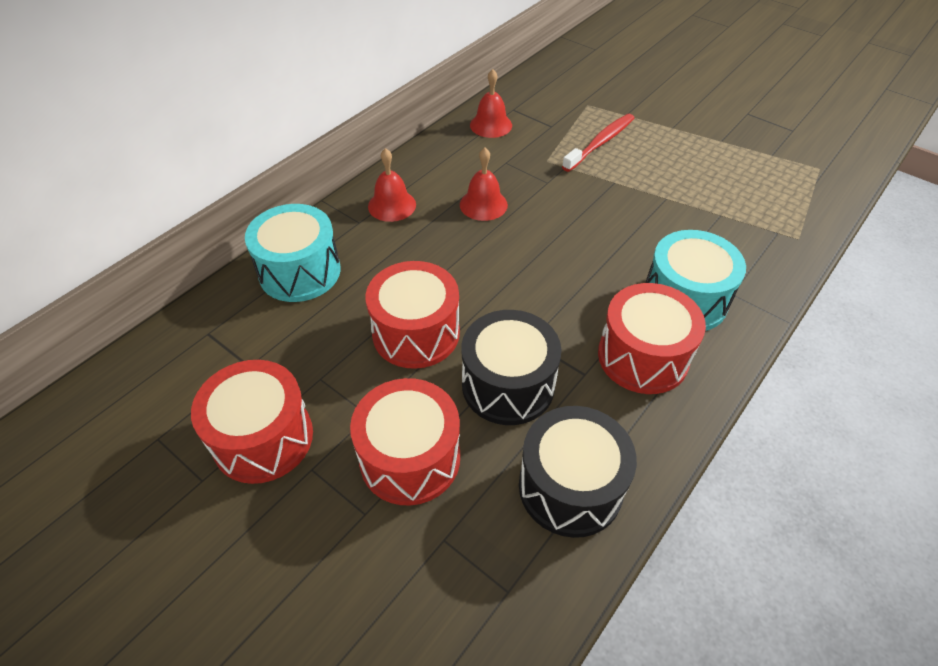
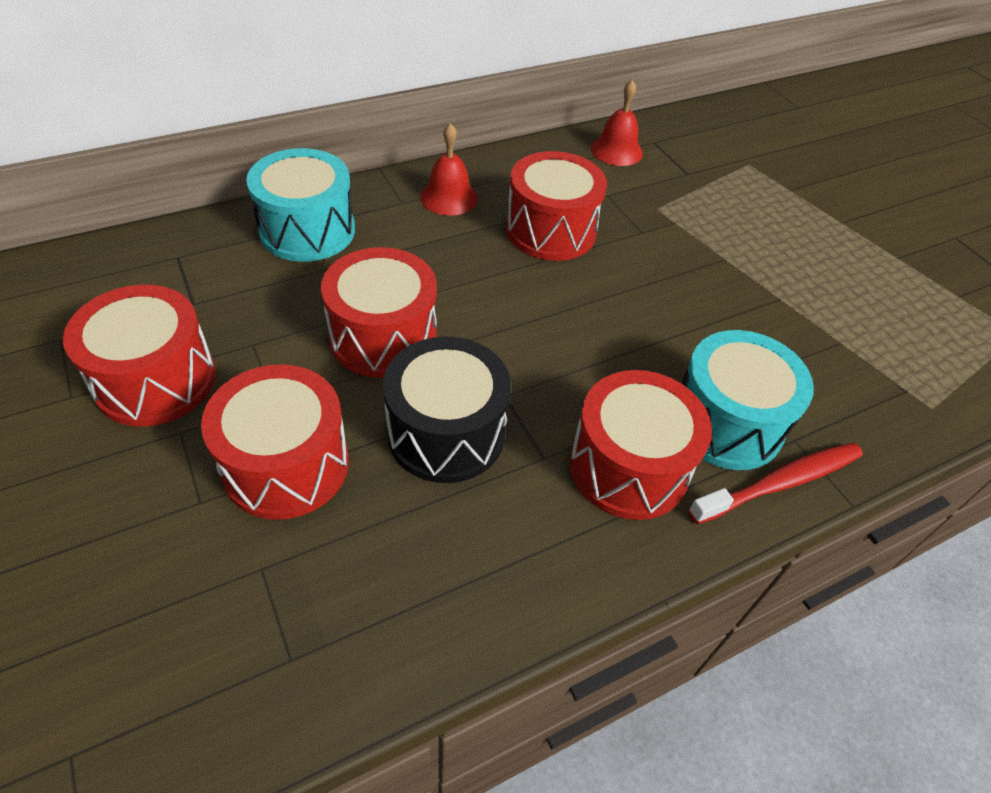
camera: 20 degrees right, 0 degrees up
(483, 204) = (551, 230): red bell -> red drum
(570, 487) = (440, 577): black drum -> none
(600, 143) = (736, 210): red toothbrush -> red toothbrush (780, 483)

